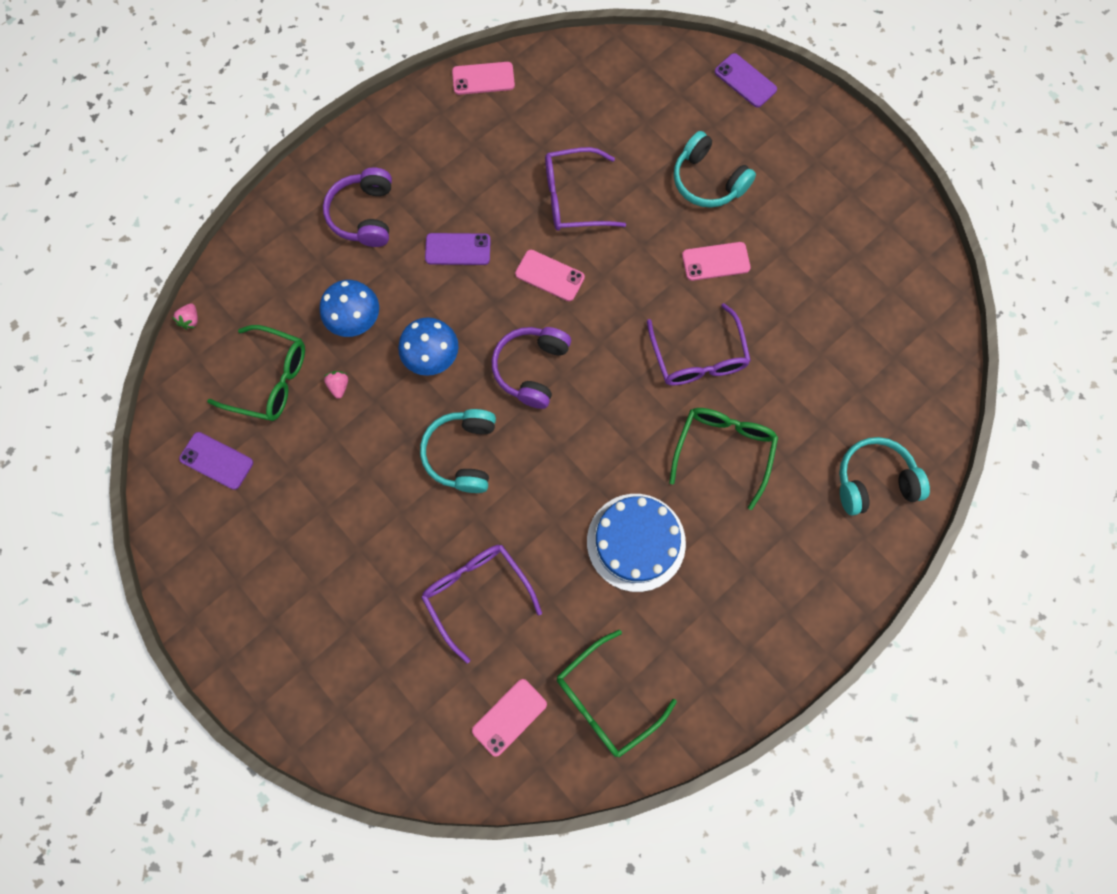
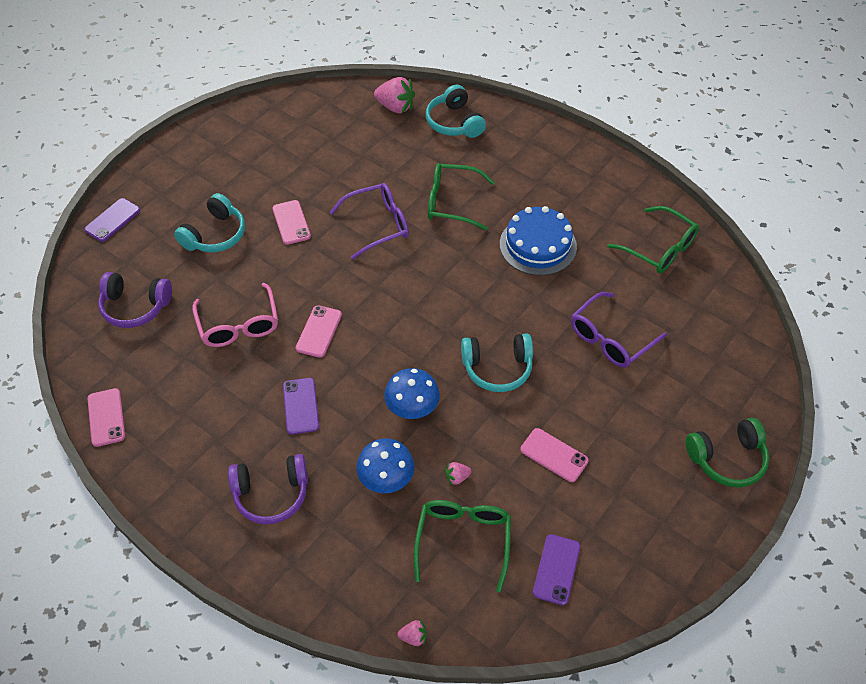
camera: 100 degrees left, 20 degrees down
(288, 678) = (727, 459): none -> green headphones
(509, 717) = (694, 303): pink phone -> pink phone (554, 455)
(531, 369) = (410, 331): purple headphones -> purple headphones (135, 307)
(573, 198) = (239, 325): purple glasses -> pink glasses
(911, 408) = (395, 107): none -> pink strawberry

